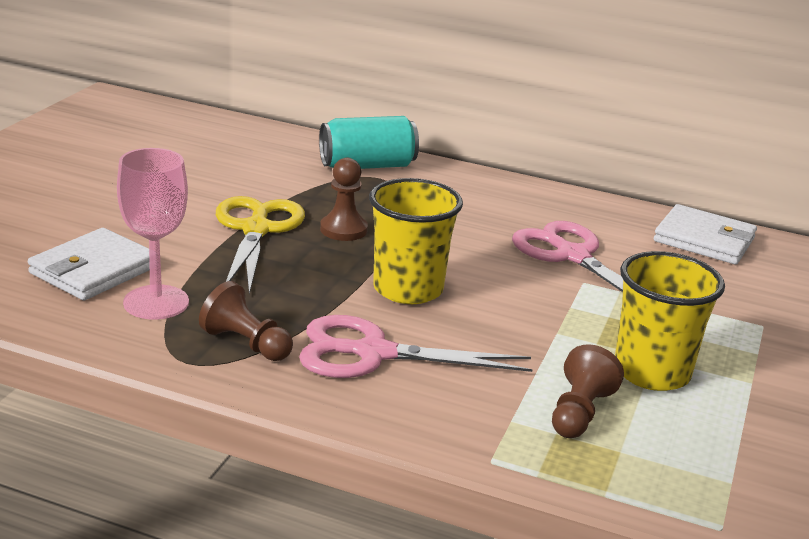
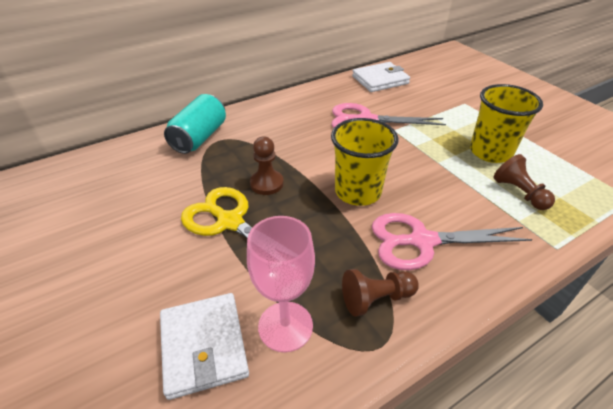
camera: 50 degrees left, 15 degrees up
(373, 353) = (422, 241): pink scissors -> pink scissors turned 45 degrees clockwise

